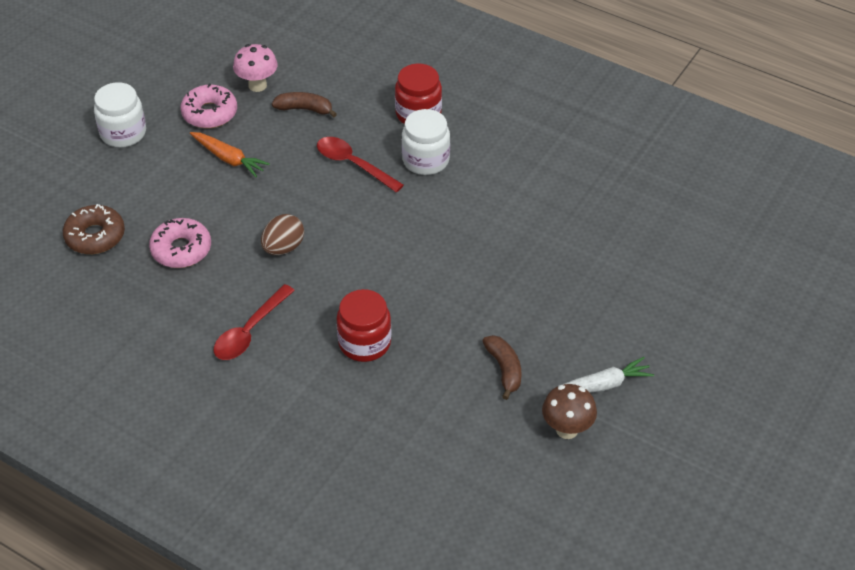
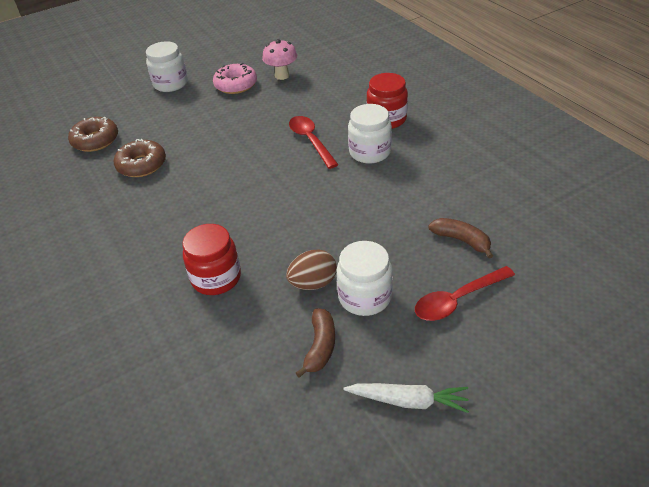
camera: 30 degrees right, 5 degrees down
(181, 249) = (142, 165): pink donut -> brown donut
(228, 159) = (224, 115): orange carrot -> none
(250, 331) = (137, 238): red spoon -> red spoon (457, 300)
(283, 247) = (213, 184): brown egg -> brown egg (313, 283)
(304, 109) = (303, 97): brown banana -> brown banana (461, 240)
(515, 313) = (364, 297): none -> white jar
(567, 429) = (343, 435): brown mushroom -> none

